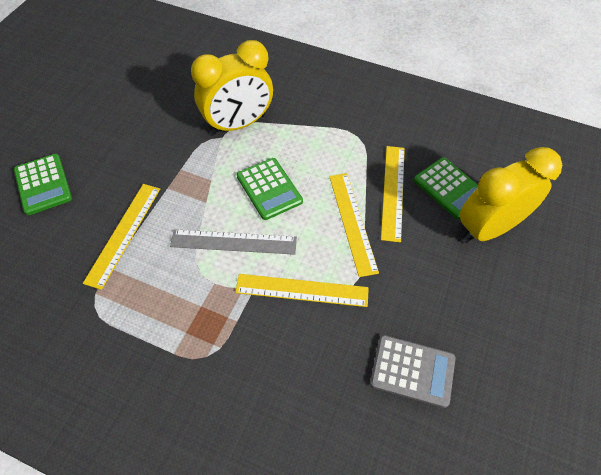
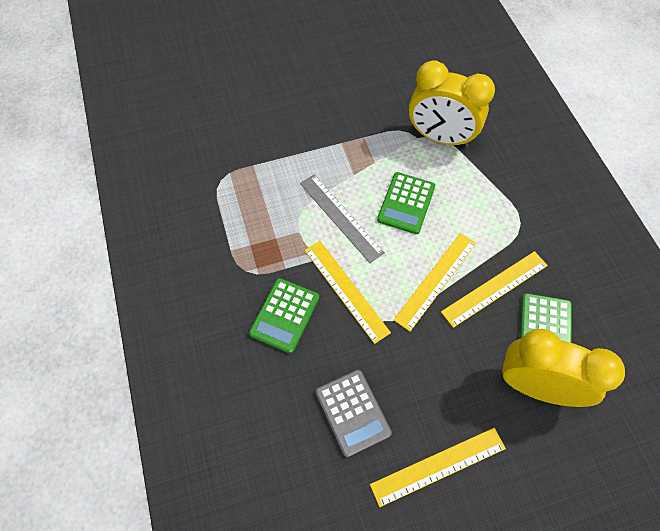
camera: 50 degrees right, 5 degrees up
(43, 184) = (273, 76): green calculator -> green calculator (285, 315)
(123, 233) = (283, 149): yellow ruler -> yellow ruler (438, 466)

